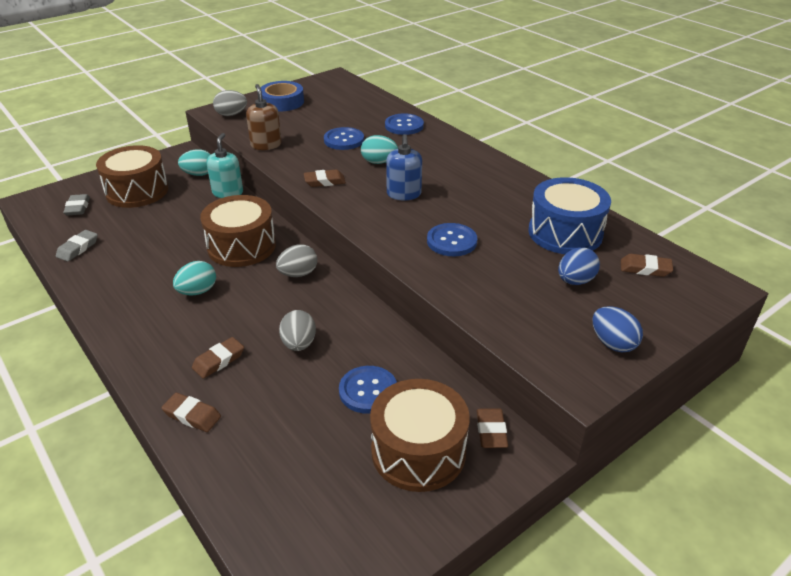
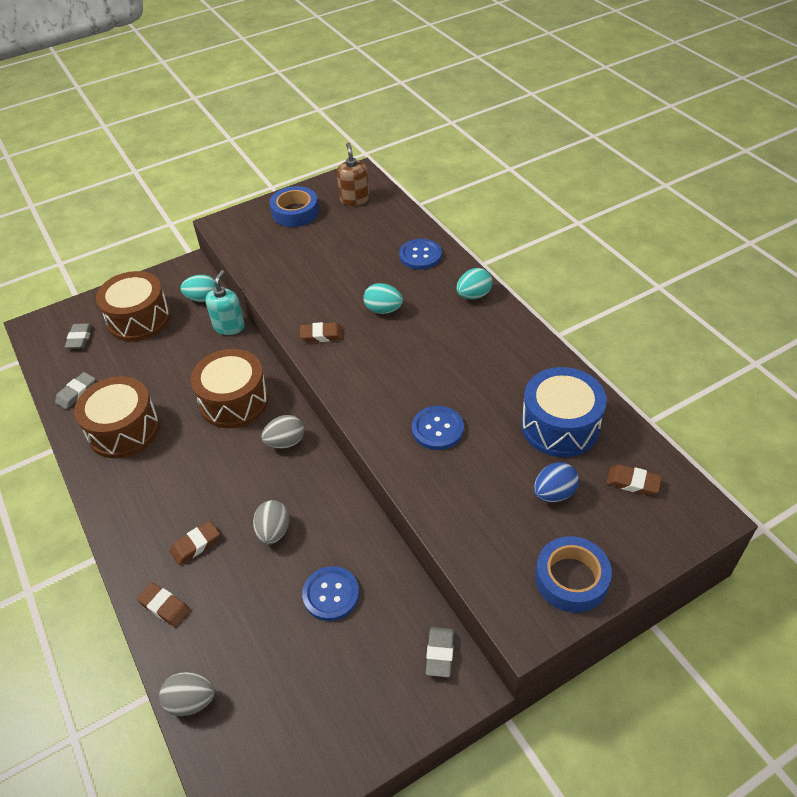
camera: 10 degrees right, 10 degrees up
(197, 291) = (185, 457): turquoise egg -> turquoise egg (473, 295)
(231, 115) = (239, 230): grey egg -> grey egg (191, 701)
(266, 145) = (269, 277): brown soap dispenser -> brown soap dispenser (354, 199)
(344, 140) = (351, 274): blue button -> none
(404, 194) = (401, 358): blue soap dispenser -> none
(418, 451) = (366, 669): brown drum -> brown drum (124, 430)
(491, 431) = (440, 653): brown eraser -> grey eraser
(612, 343) = (571, 579): blue egg -> blue tape

